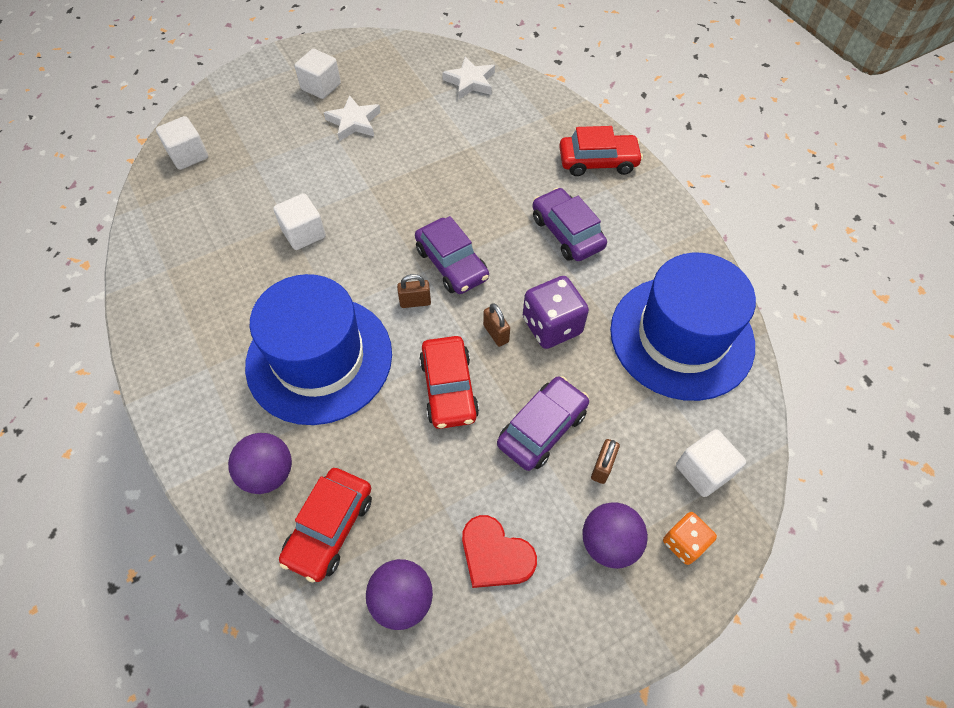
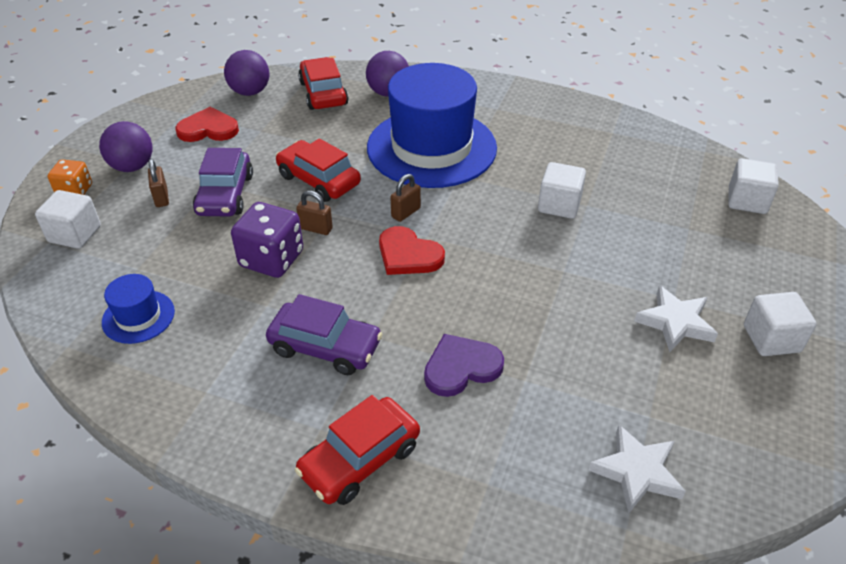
camera: 140 degrees right, 15 degrees down
(452, 264) = (408, 255): purple car -> red heart
(499, 172) = (461, 367): none -> purple heart
(681, 337) = (138, 317): blue hat -> blue hat, size x0.43

